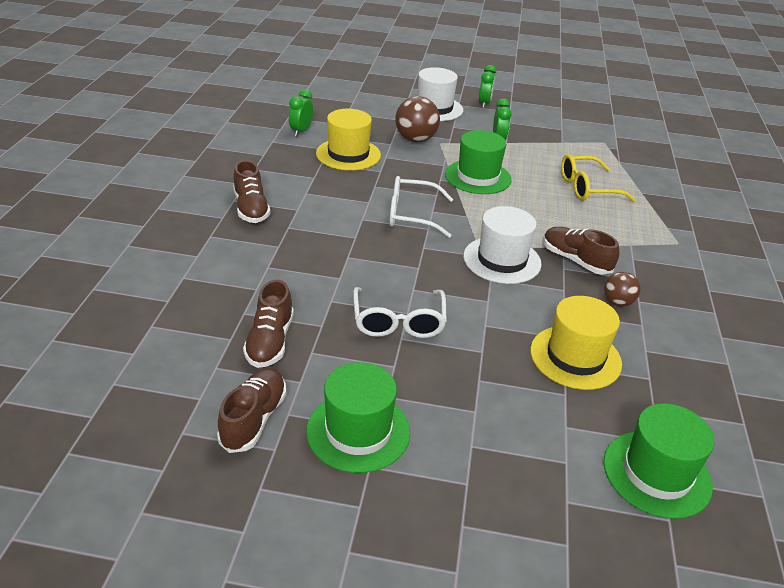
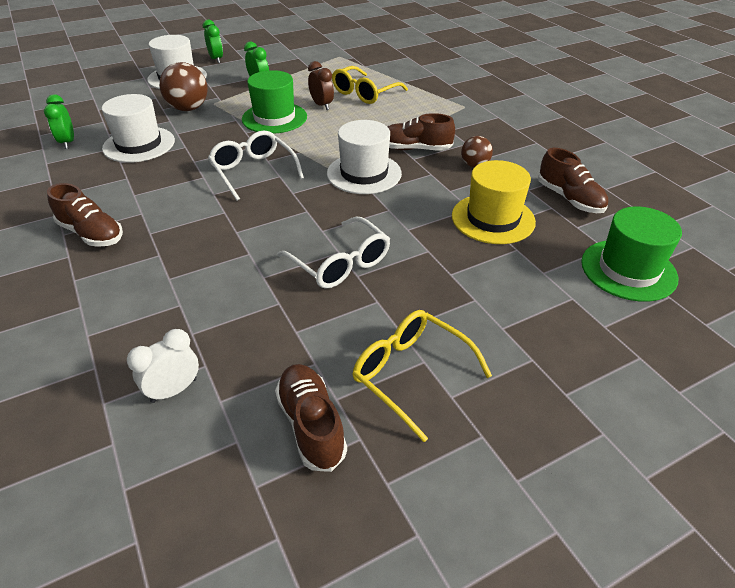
camera: 35 degrees left, 5 degrees up
(196, 343) = (174, 390): none -> white clock
(270, 342) = (247, 345): brown shoe -> brown shoe (569, 199)
(348, 154) = (139, 144): yellow hat -> white hat
(358, 431) = (410, 374): green hat -> yellow glasses
(411, 215) = (253, 171): white glasses -> white glasses turned 90 degrees clockwise
(533, 183) = (322, 105): none -> brown clock

